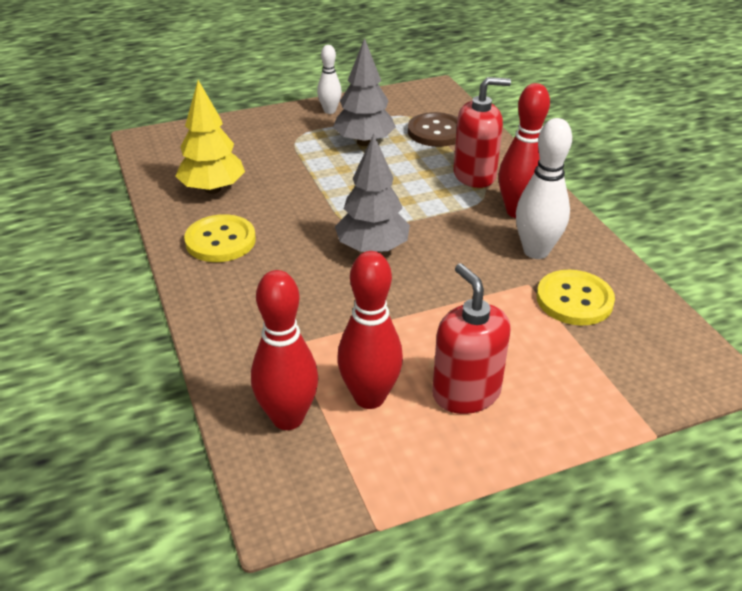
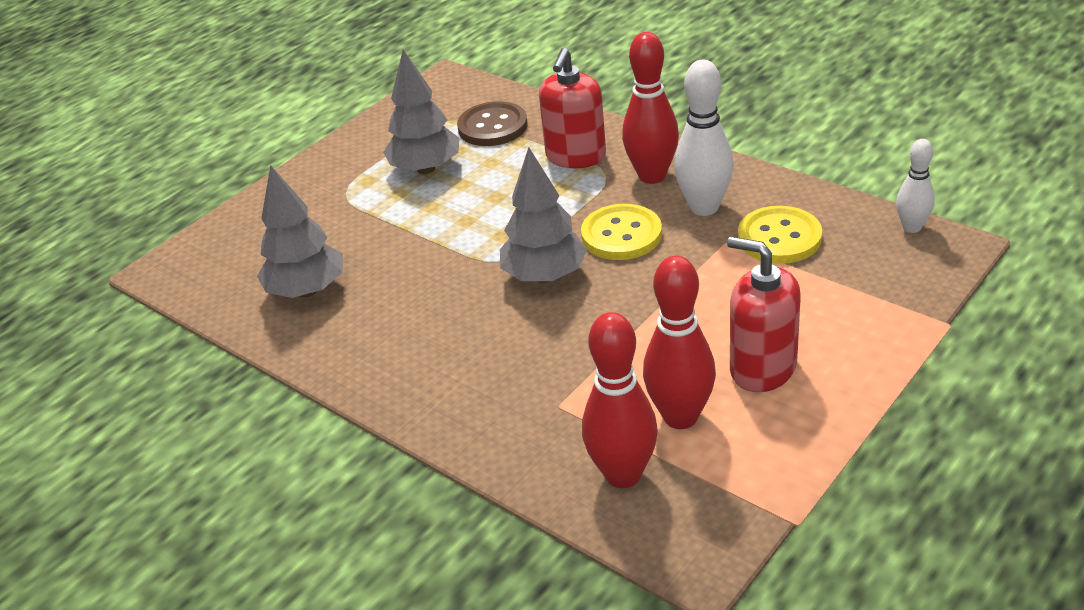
camera: 25 degrees left, 0 degrees up
(213, 189) = (307, 290): yellow tree -> grey tree
(220, 241) = (374, 340): yellow button -> yellow button (621, 235)
(329, 111) = (352, 149): white bowling pin -> white bowling pin (912, 227)
(474, 175) = (575, 156): red soap dispenser -> red soap dispenser turned 150 degrees clockwise

